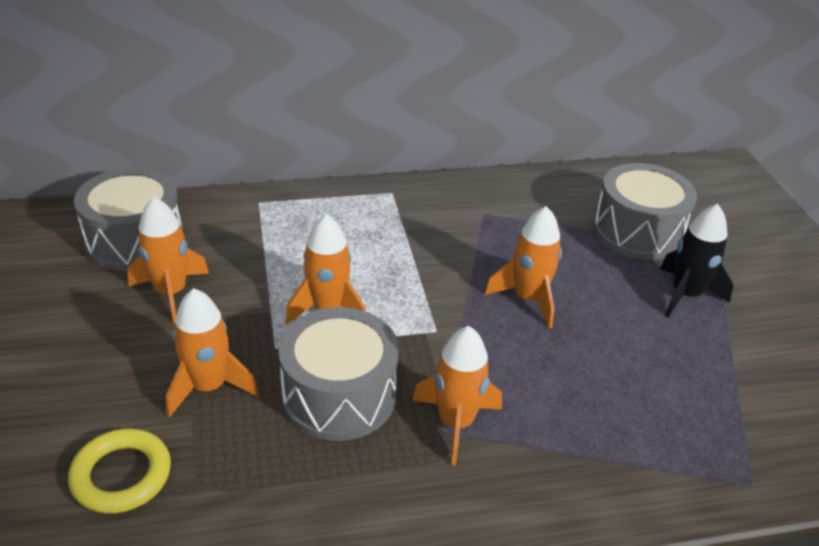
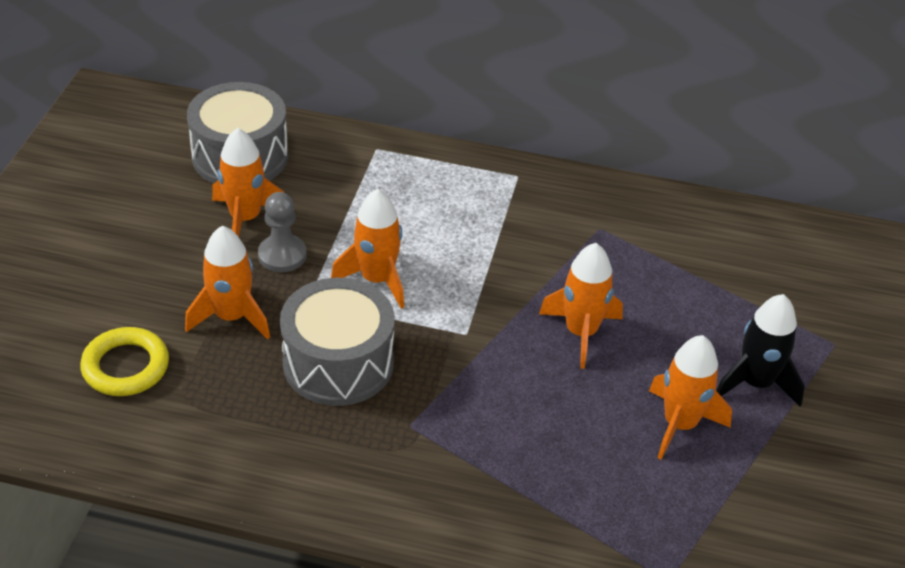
camera: 25 degrees right, 5 degrees up
(226, 314) = (282, 255): none -> grey pawn
(455, 423) = (426, 424): orange rocket -> orange rocket (679, 424)
(637, 231) = (759, 299): grey drum -> none

